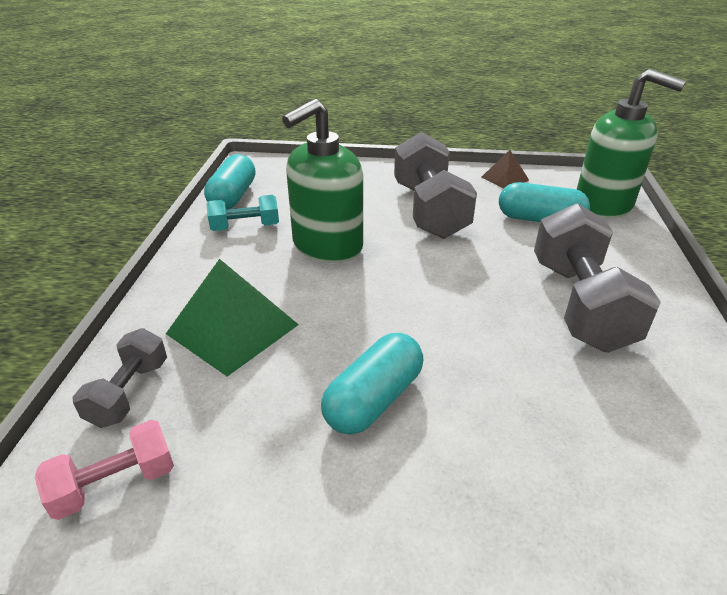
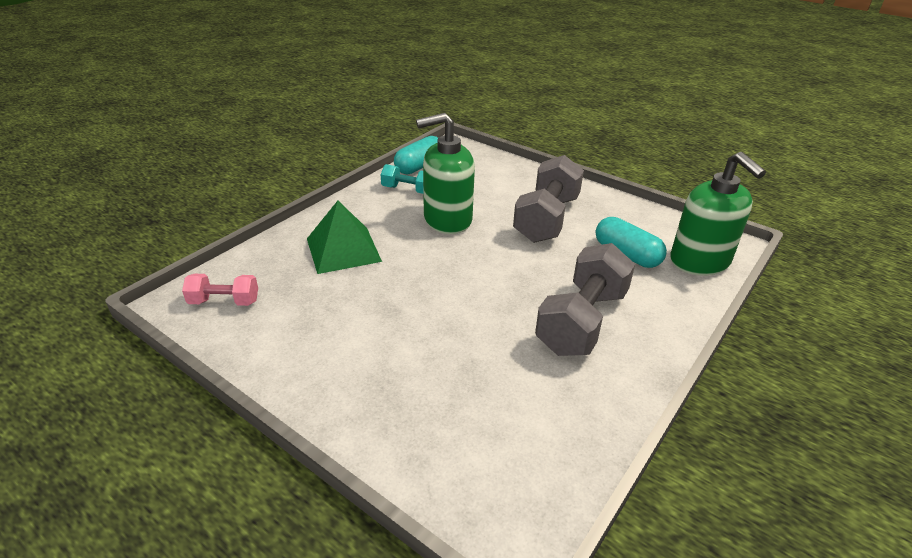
camera: 30 degrees right, 0 degrees up
(129, 392) = (264, 262): grey dumbbell -> none
(374, 399) = (382, 319): turquoise capsule -> none
(505, 178) = (638, 214): brown pyramid -> none

